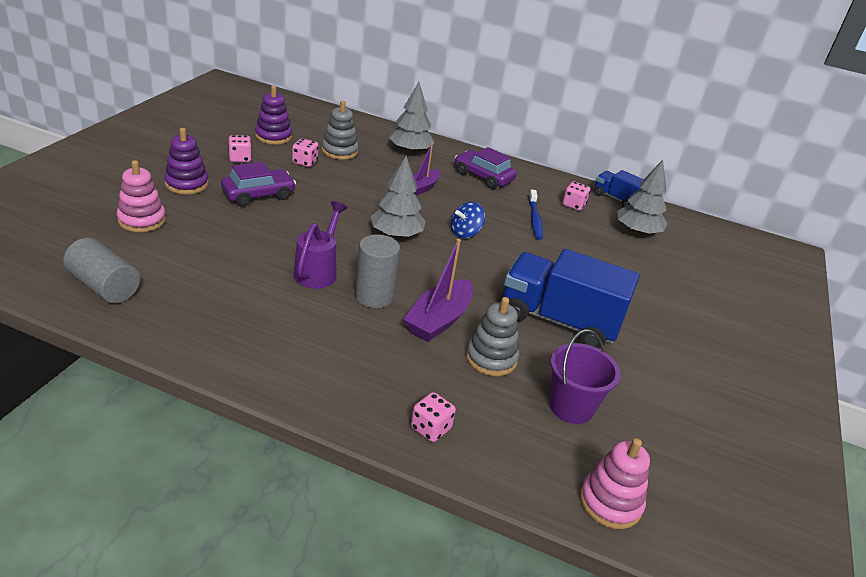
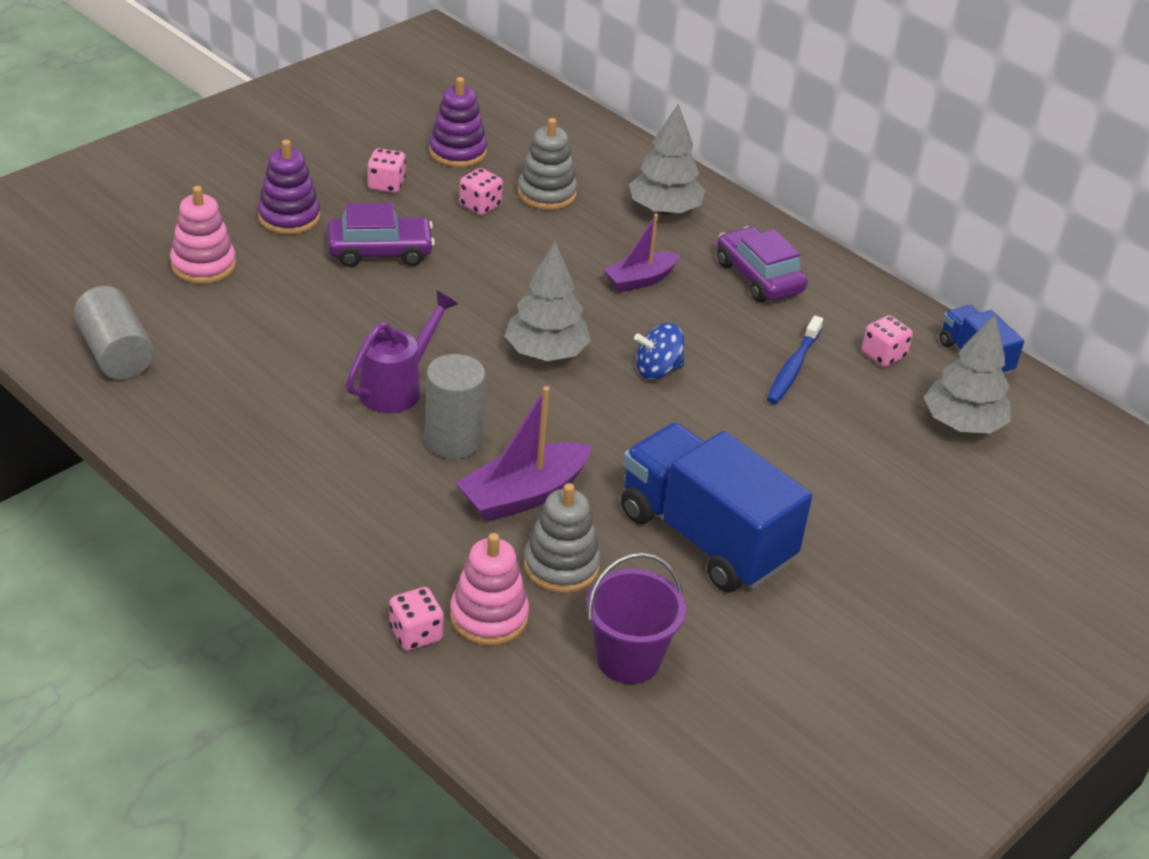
camera: 25 degrees right, 5 degrees up
(610, 502) = (588, 787): pink stacking toy -> pink stacking toy (489, 617)

